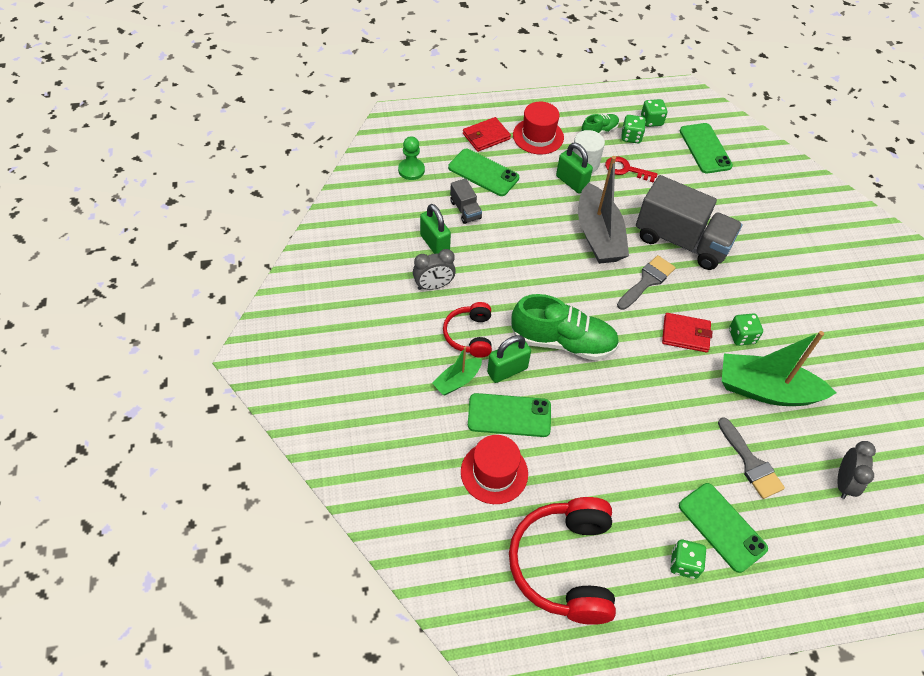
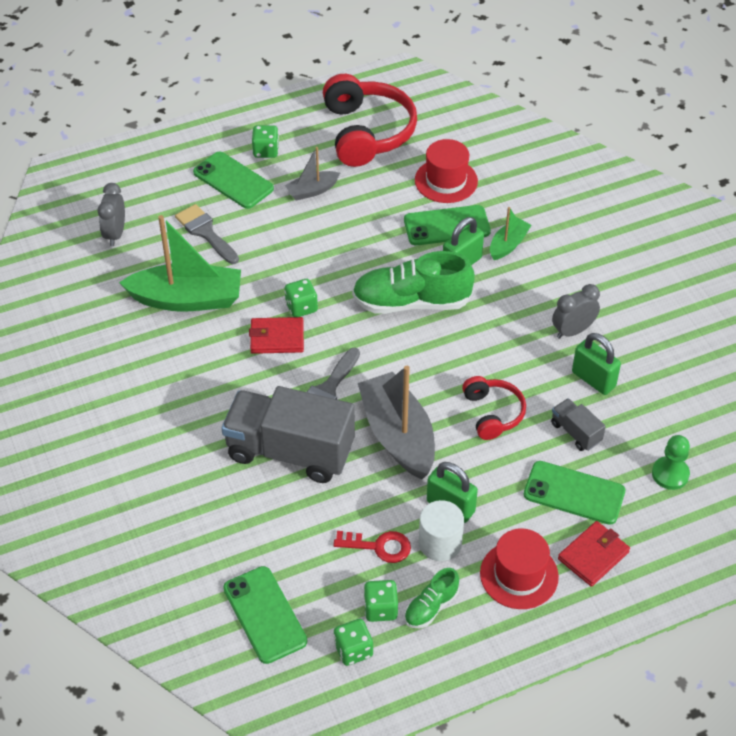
camera: 170 degrees right, 5 degrees down
(469, 335) = (512, 288): red headphones -> red headphones (492, 413)
(637, 492) = (312, 191): none -> grey boat
(741, 336) = (212, 349): green dice -> green dice (301, 307)

